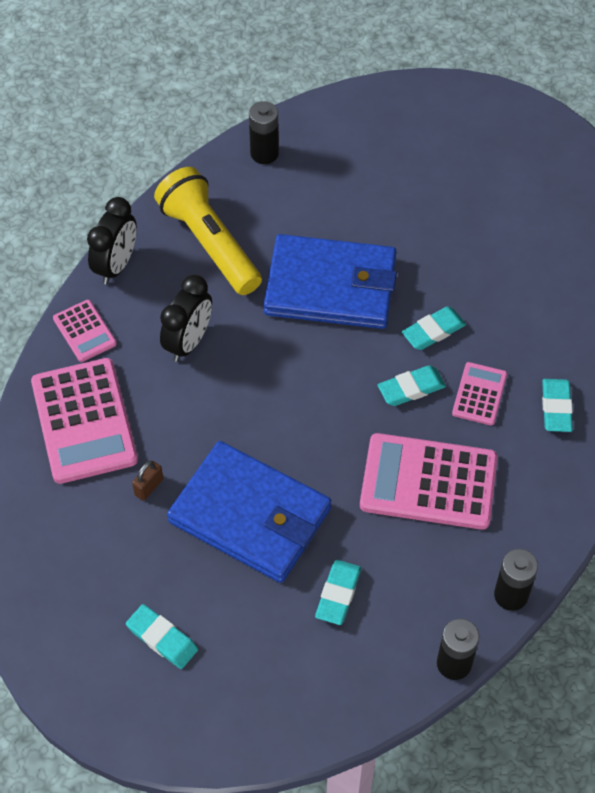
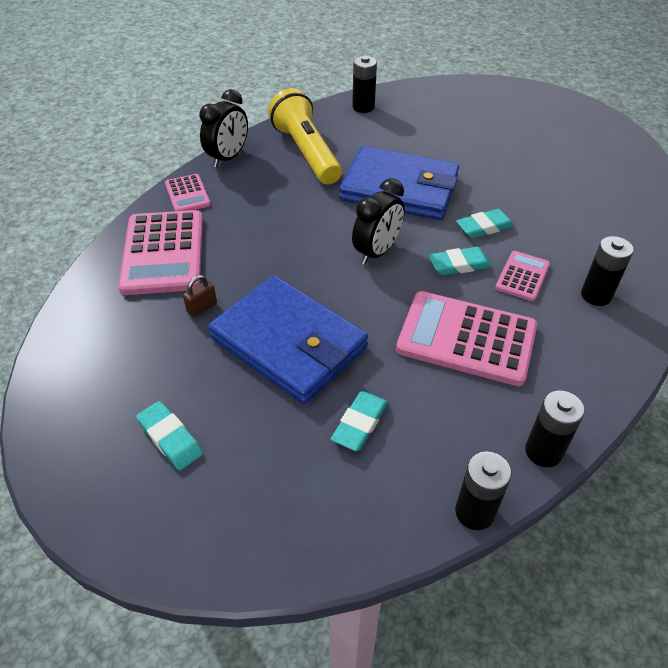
camera: 10 degrees right, 10 degrees down
(189, 342) = (270, 211): black clock -> black clock (377, 252)
(556, 408) = (596, 295): turquoise eraser -> black battery

